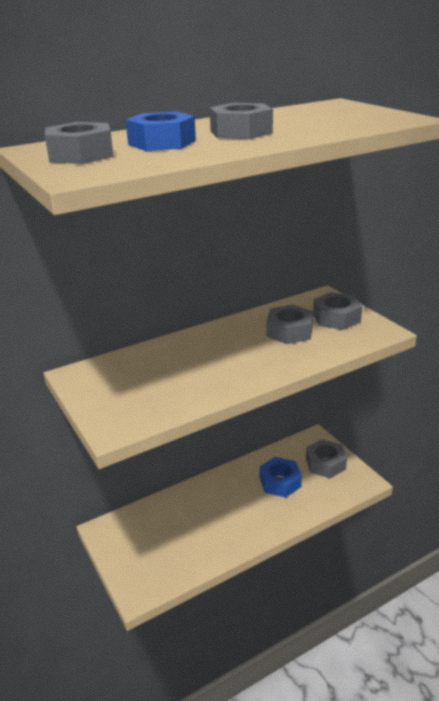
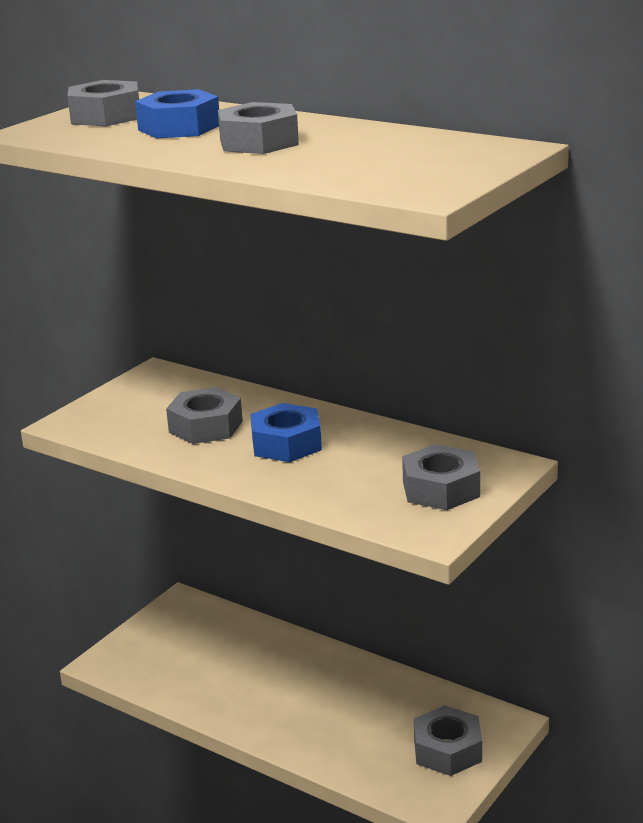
camera: 65 degrees right, 5 degrees down
(280, 482) = (368, 715): blue nut -> blue nut (286, 444)
(289, 331) = (365, 464): grey nut -> grey nut (205, 426)

